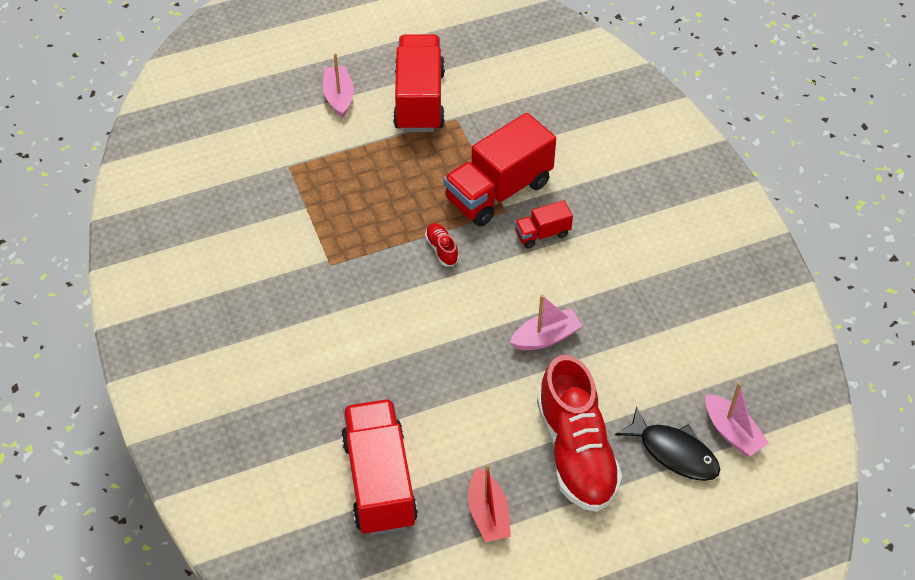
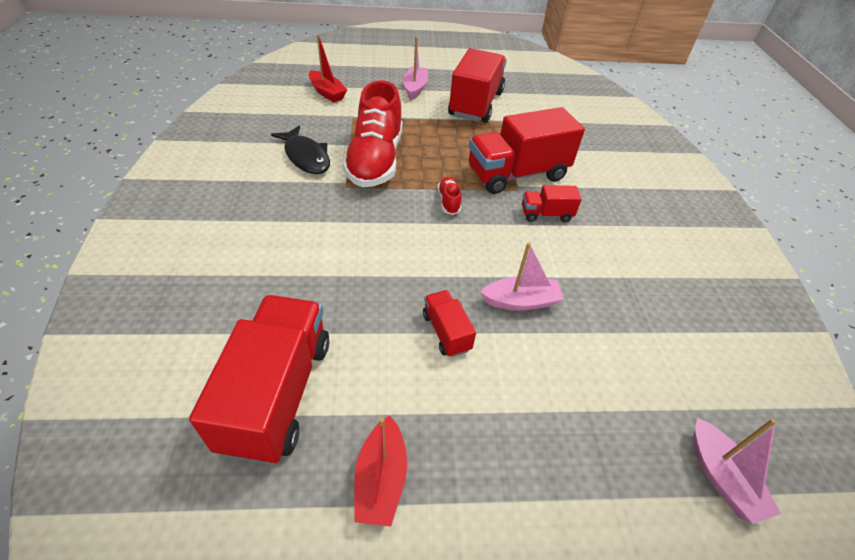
camera: 15 degrees right, 5 degrees down
(240, 138) = (327, 93): none -> red boat
(492, 387) = (446, 332): none -> red truck
(576, 452) = (516, 436): red shoe -> red shoe (375, 160)
(674, 452) = (640, 479): black fish -> black fish (306, 157)

